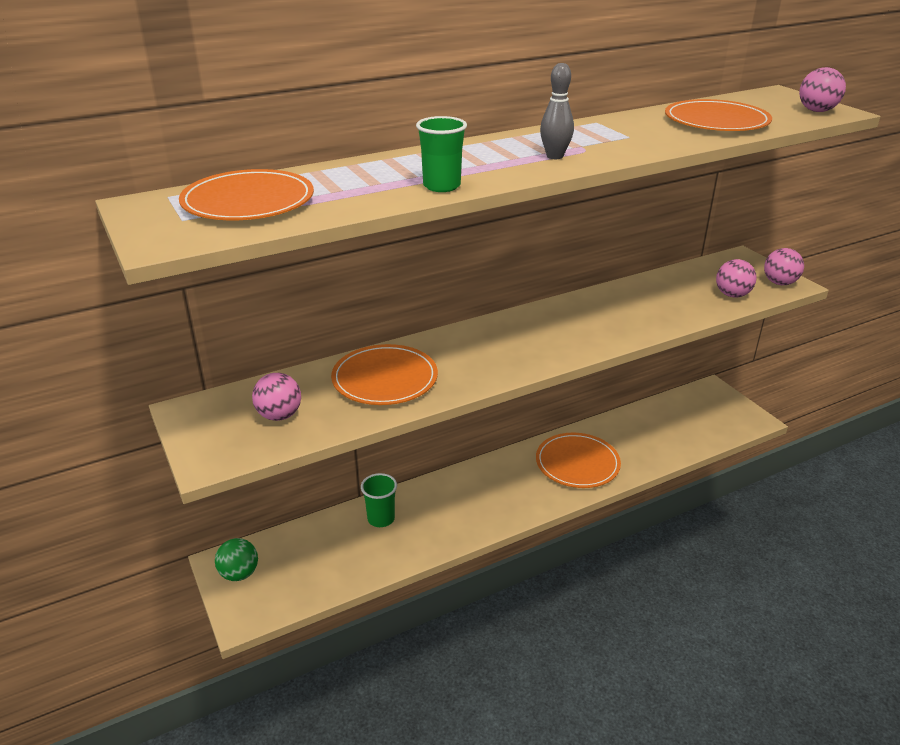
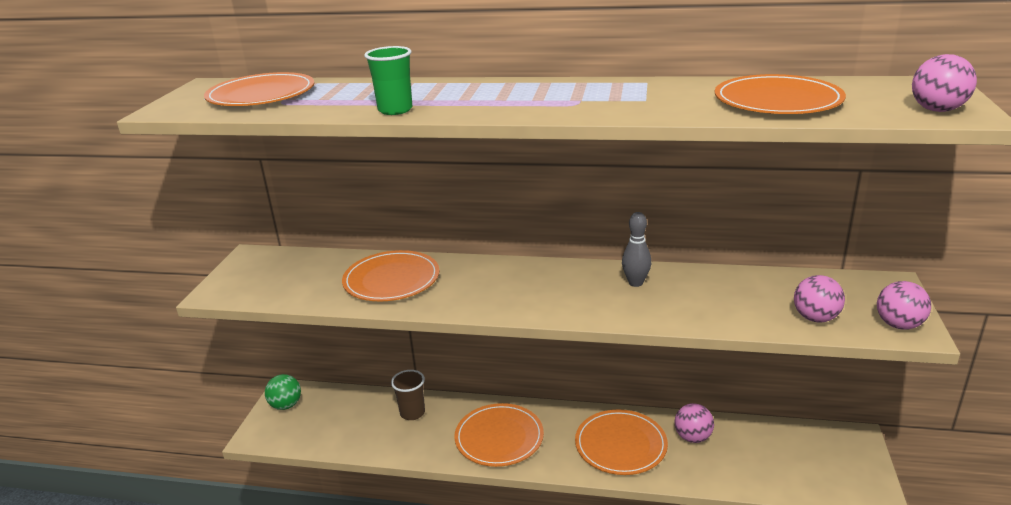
camera: 40 degrees right, 5 degrees down
(279, 415) = (292, 279): pink ball -> pink ball (692, 437)
(381, 519) = (412, 413): green cup -> brown cup
(481, 502) = (499, 437): none -> orange plate
(555, 156) = (535, 104): grey bowling pin -> grey bowling pin (635, 283)

